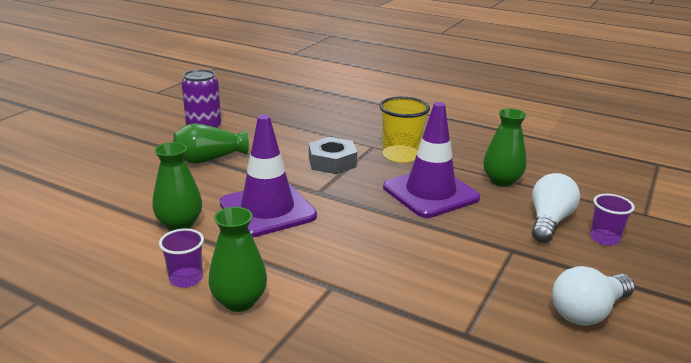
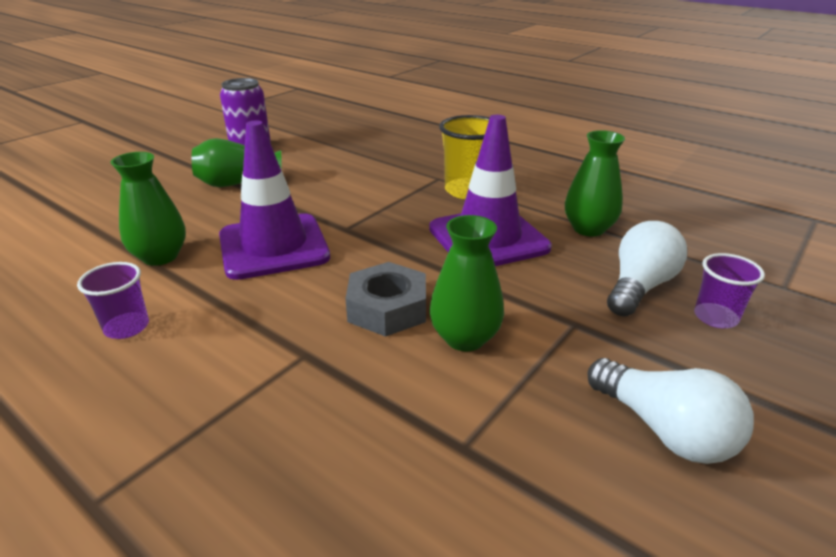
camera: 10 degrees right, 5 degrees up
(239, 301) = (175, 364): green vase -> green vase (465, 338)
(332, 162) = (380, 194): grey nut -> grey nut (387, 308)
(588, 312) = (664, 430): white light bulb -> white light bulb turned 105 degrees counterclockwise

